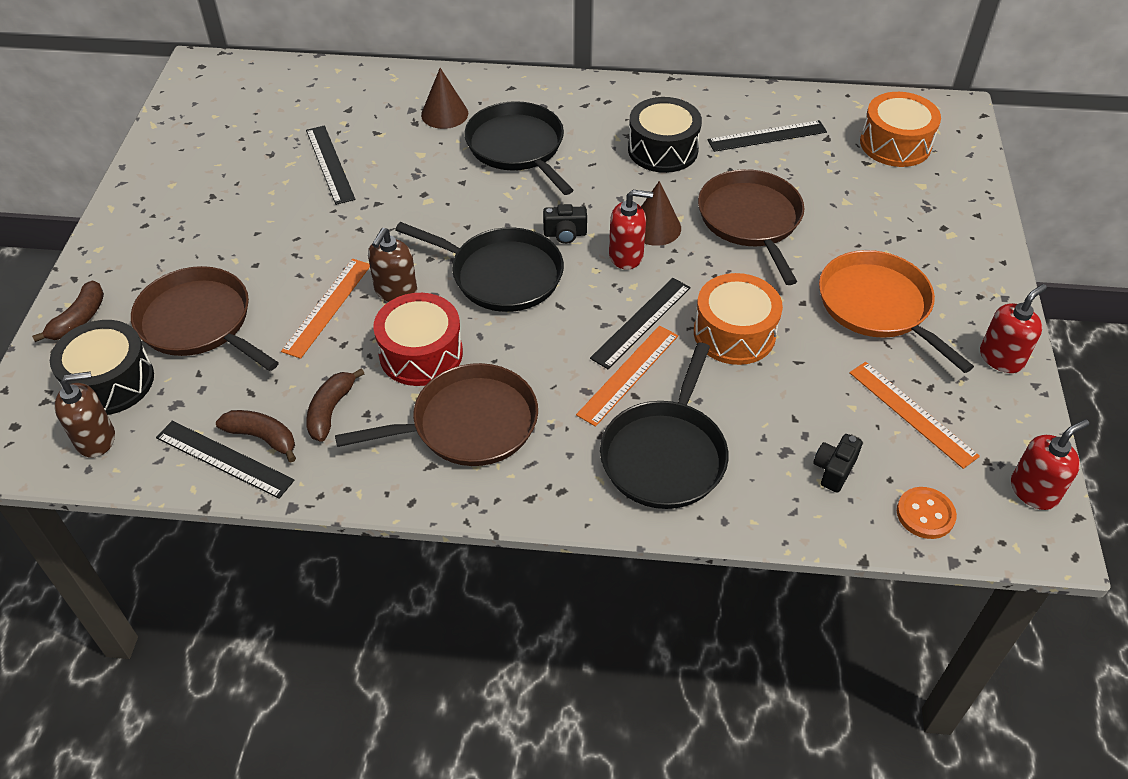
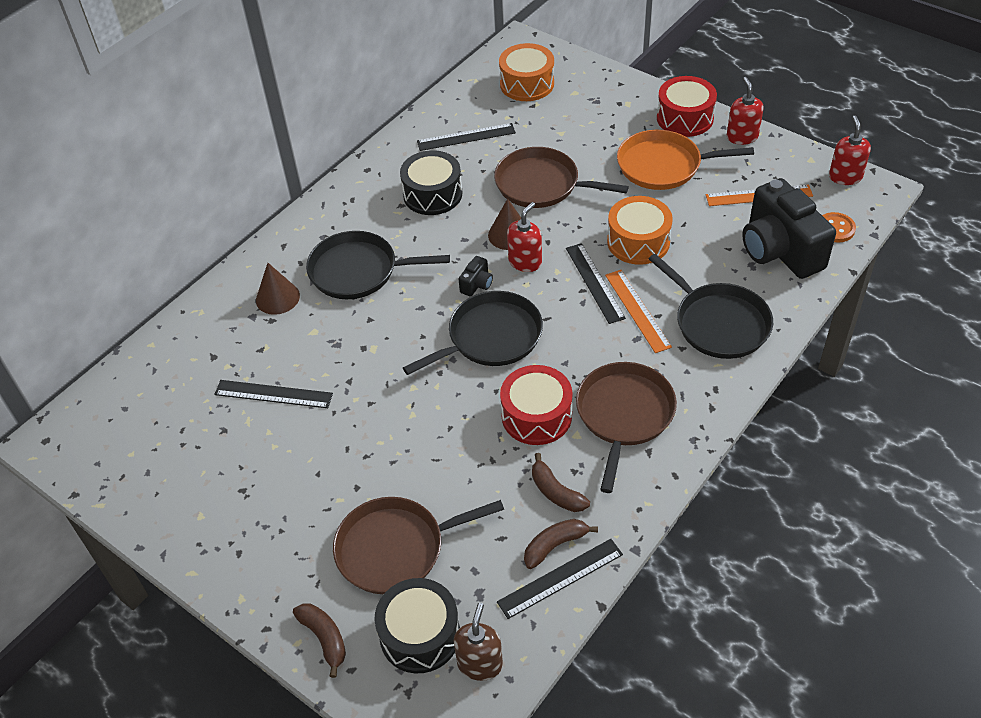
camera: 55 degrees left, 0 degrees up
(328, 307) = (444, 455): orange ruler -> none
(395, 291) = (459, 406): brown soap dispenser -> none
(767, 136) = (466, 137): black ruler -> black ruler turned 60 degrees clockwise
(834, 470) = (779, 251): black camera -> black camera, size x2.49
(979, 293) = (685, 118): none -> red drum

